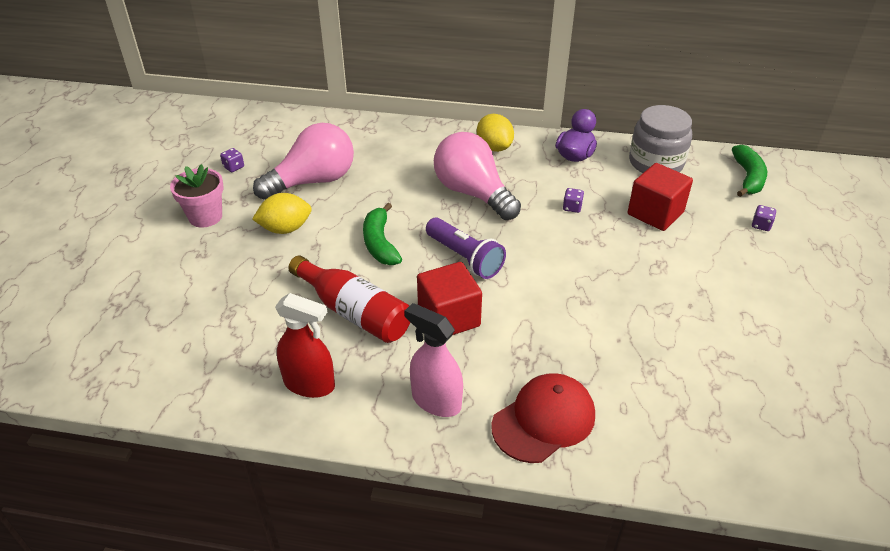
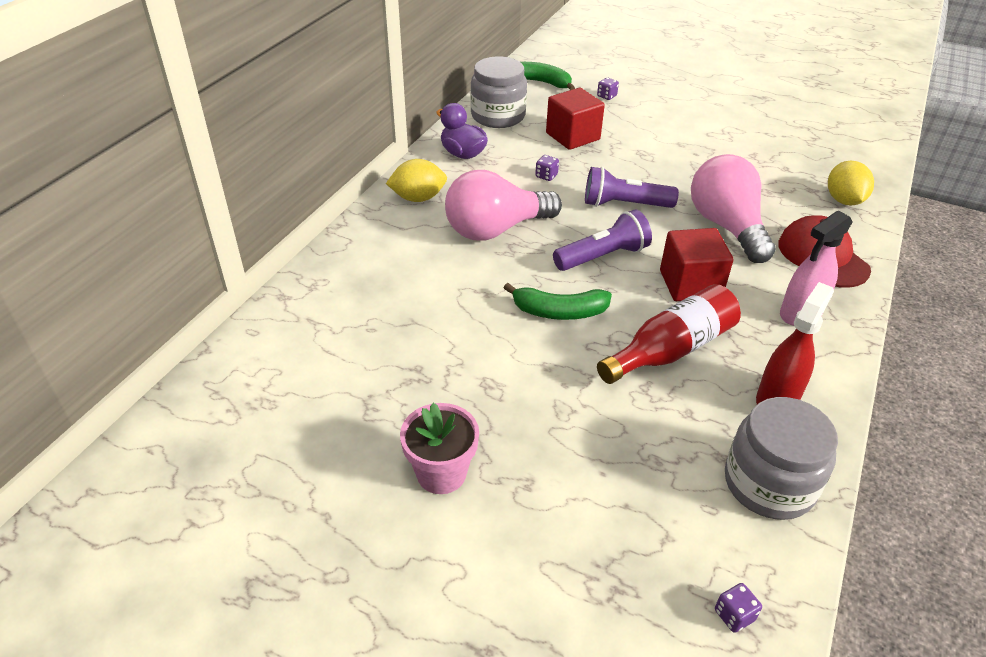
camera: 75 degrees left, 0 degrees up
(213, 380) = (769, 483): none -> grey jar
(233, 167) = (329, 431): purple dice -> purple dice (734, 615)
(285, 229) = (502, 389): yellow lemon -> yellow lemon (843, 200)
(313, 181) = (409, 351): pink light bulb -> pink light bulb (726, 226)
(554, 262) = (624, 204): none -> purple flashlight

